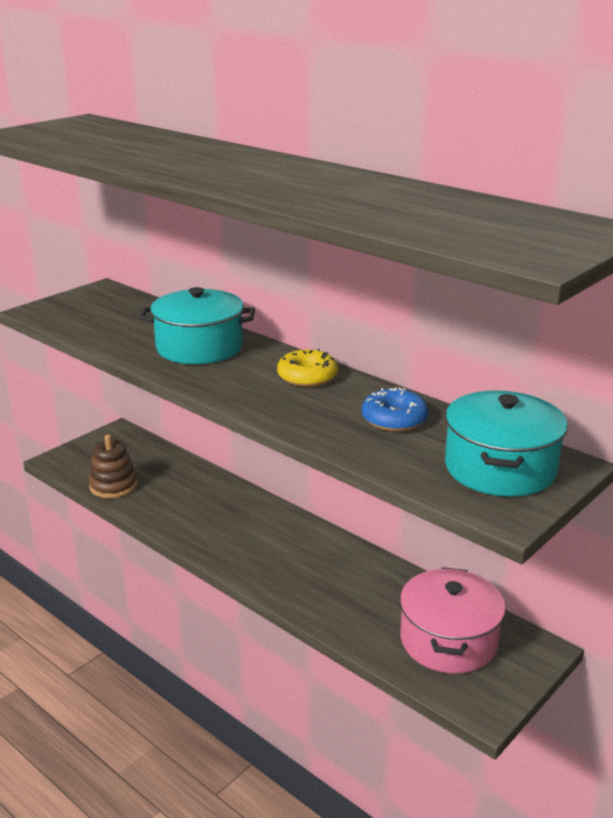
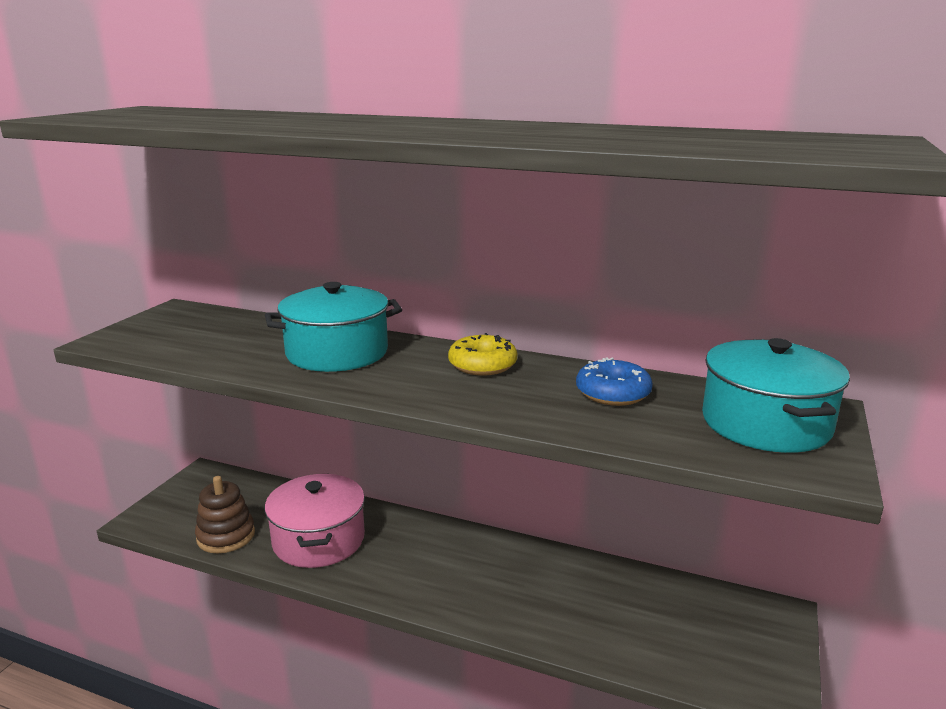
camera: 20 degrees left, 5 degrees down
(448, 640) = (691, 628): pink pot -> pink pot (318, 540)

